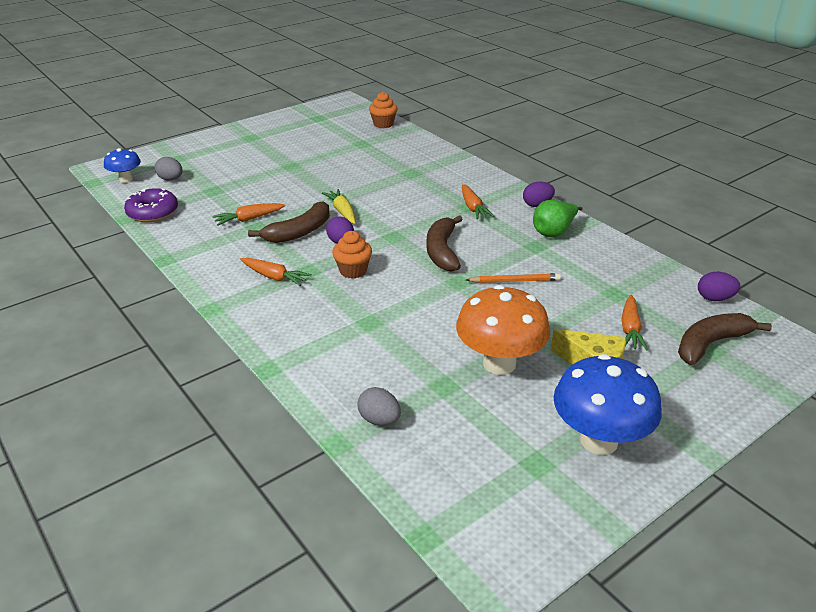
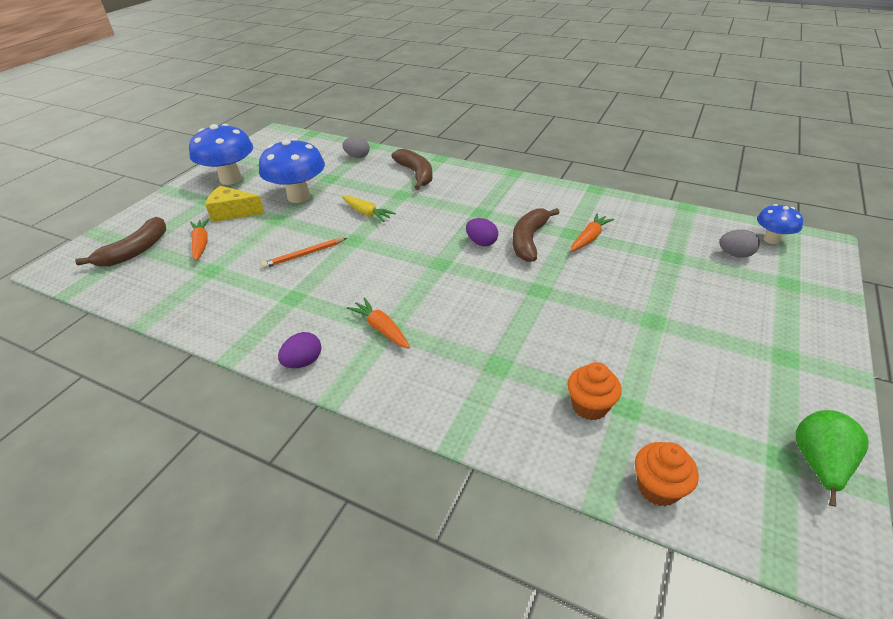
camera: 155 degrees right, 5 degrees up
(152, 212) = (677, 217): purple donut -> none
(275, 277) = (499, 201): orange carrot -> none
(342, 211) = (517, 275): yellow carrot -> yellow carrot (367, 213)
(353, 271) = (446, 222): orange cupcake -> orange cupcake (589, 406)
(442, 251) = (383, 263): brown banana -> brown banana (416, 174)
(499, 363) = (299, 197): orange mushroom -> blue mushroom
(554, 232) = (275, 323): green pear -> green pear (818, 464)
(714, 298) = (112, 293): purple egg -> none

